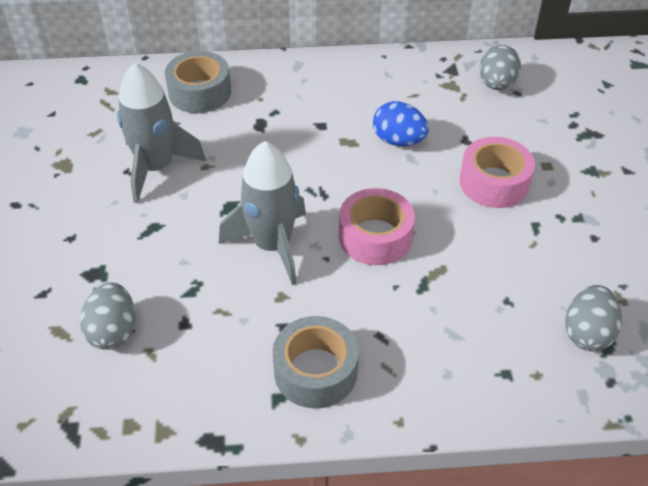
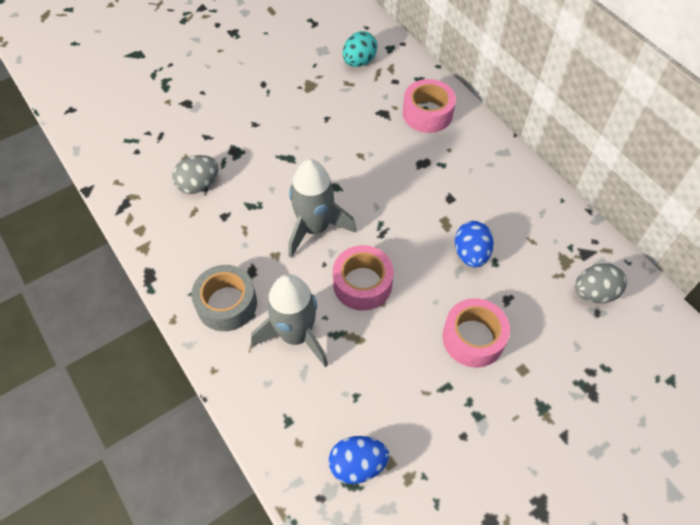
camera: 60 degrees right, 10 degrees up
(74, 110) = (359, 62): none -> turquoise egg
(156, 168) = (339, 131): grey rocket -> grey rocket (296, 335)
(200, 92) = (427, 113): grey tape -> pink tape
(587, 333) = (357, 465): grey egg -> blue egg

